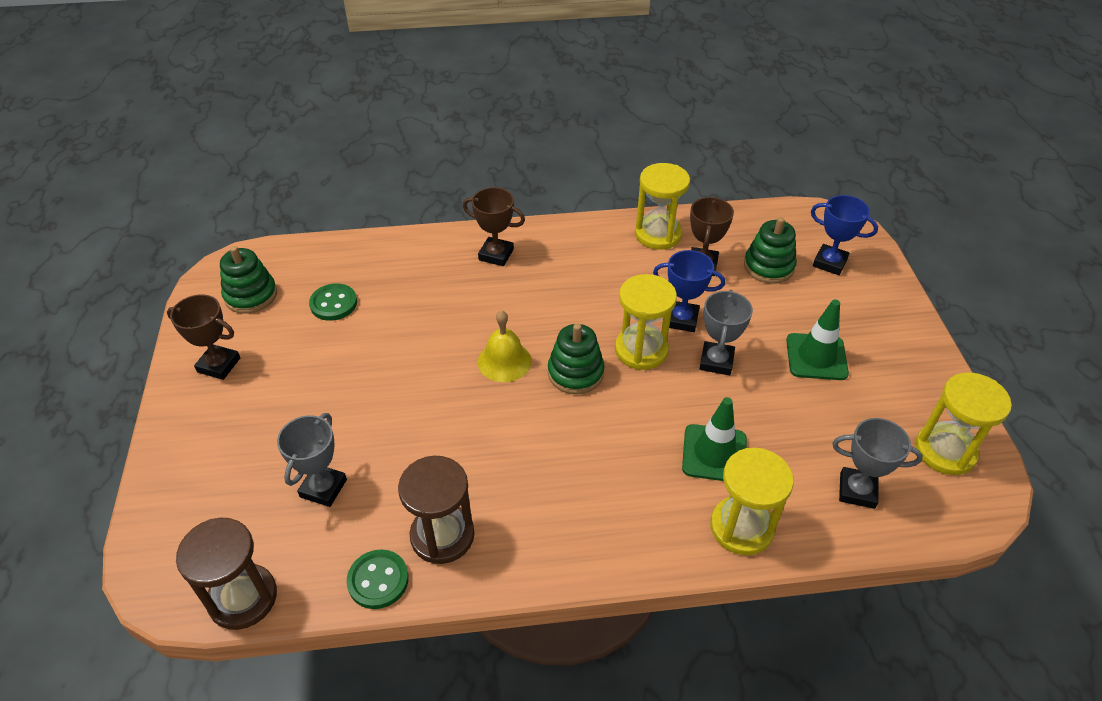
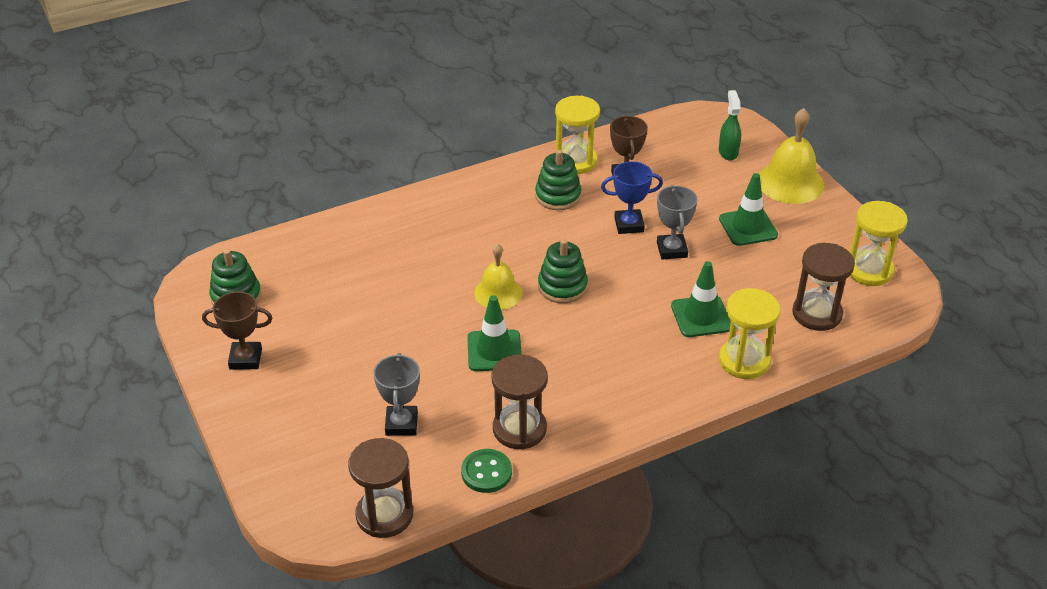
camera: 20 degrees left, 5 degrees down
(333, 303) = (319, 285): green button -> none
(465, 429) = (494, 351): none -> green traffic cone
(496, 255) = (442, 210): brown trophy -> none
(641, 350) = (607, 256): yellow hourglass -> none
(768, 266) = (680, 166): green stacking toy -> green stacking toy (558, 196)
(829, 263) = (728, 152): blue trophy -> green spray bottle
(857, 490) = (817, 314): grey trophy -> brown hourglass
(888, 315) = (790, 182): none -> yellow bell

